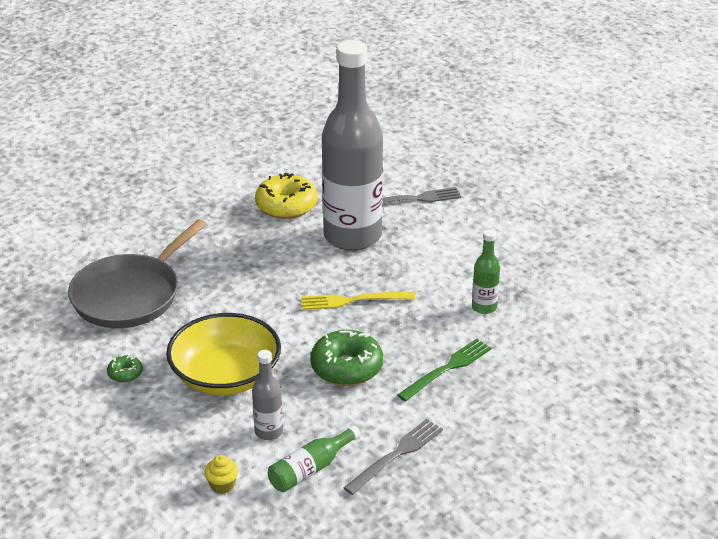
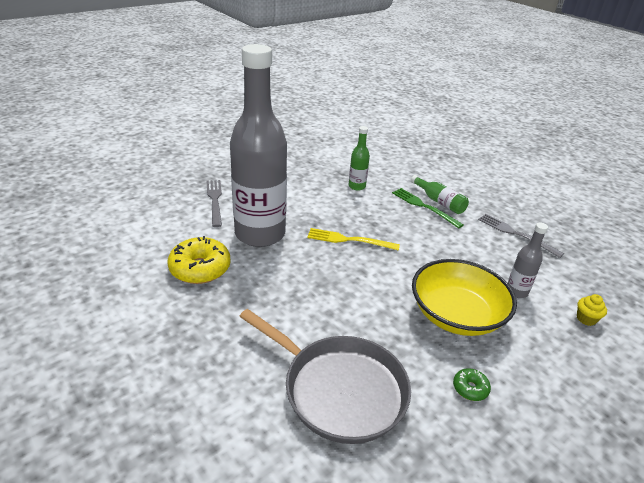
camera: 90 degrees left, 0 degrees up
(311, 469) = (546, 272): green bottle -> green bottle (439, 201)
(346, 368) = (432, 249): green donut -> none
(353, 300) = (349, 240): yellow fork -> yellow fork turned 105 degrees clockwise

